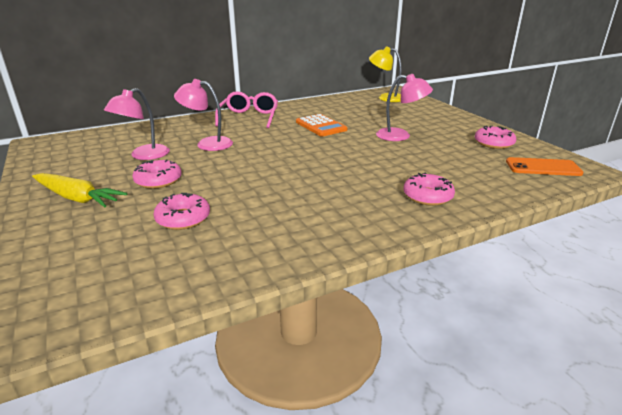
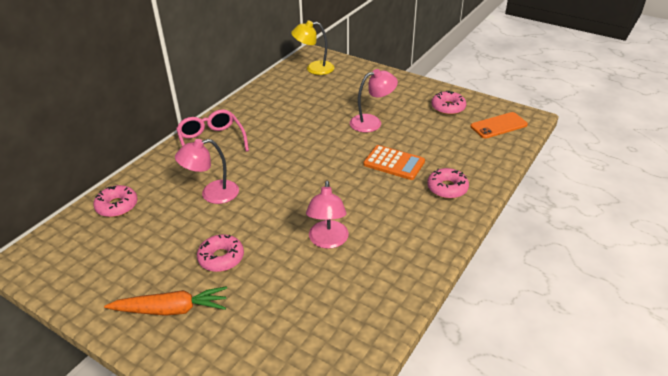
camera: 30 degrees left, 10 degrees up
(77, 198) = (171, 309): yellow carrot -> orange carrot
(143, 155) = (167, 233): pink lamp -> pink lamp (328, 241)
(183, 218) = (293, 288): pink donut -> pink donut (117, 206)
(321, 126) = (293, 131): orange calculator -> orange calculator (394, 163)

